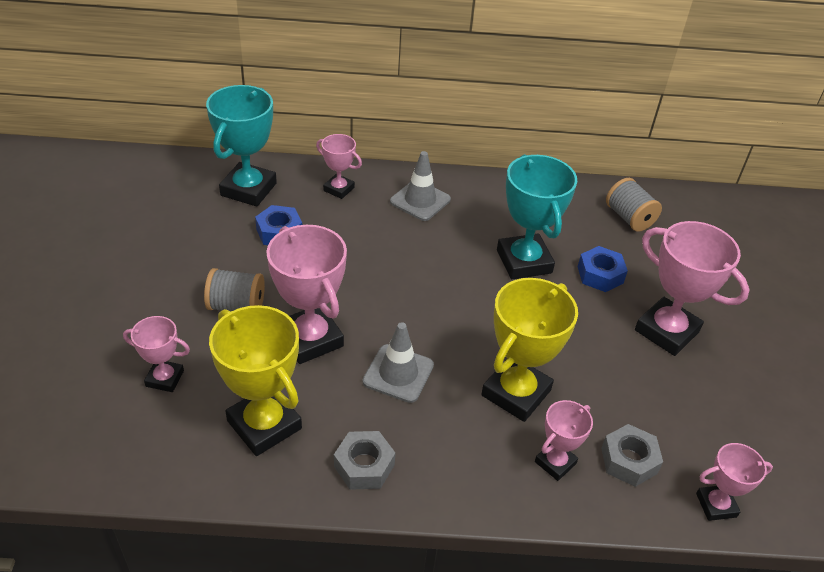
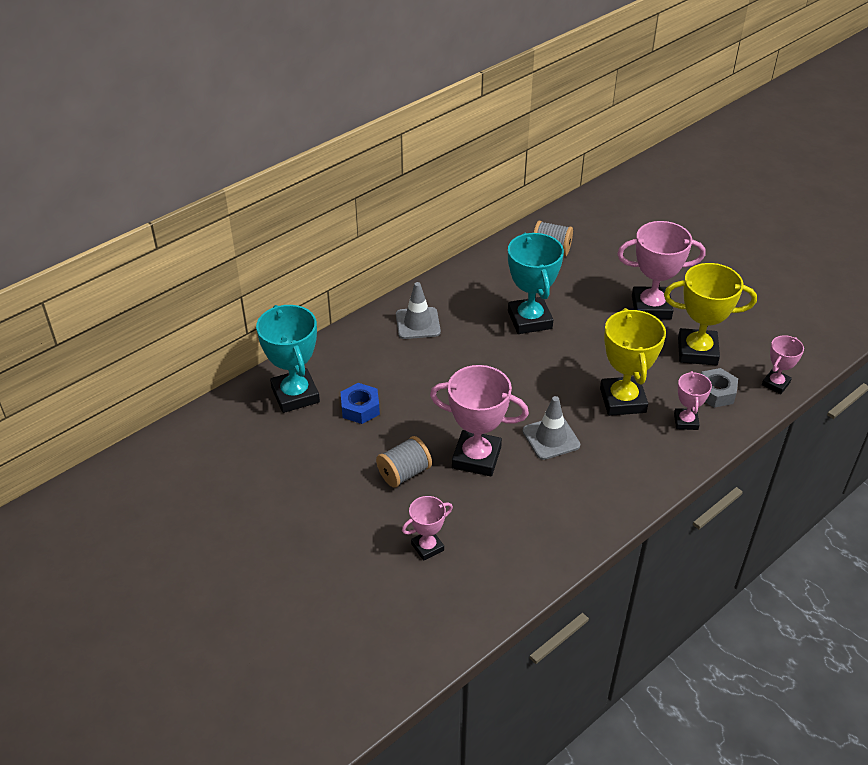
camera: 40 degrees left, 0 degrees up
(264, 425) = (521, 523): yellow trophy -> yellow trophy (697, 351)
(339, 189) = (355, 352): pink trophy -> none
(364, 465) = (601, 500): grey nut -> none
(524, 261) = (529, 320): turquoise trophy -> turquoise trophy turned 45 degrees clockwise
(600, 275) = (579, 298): blue nut -> none

